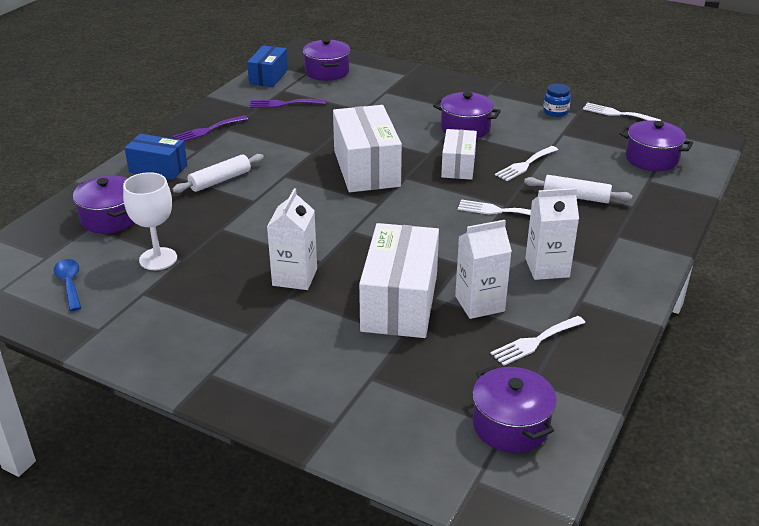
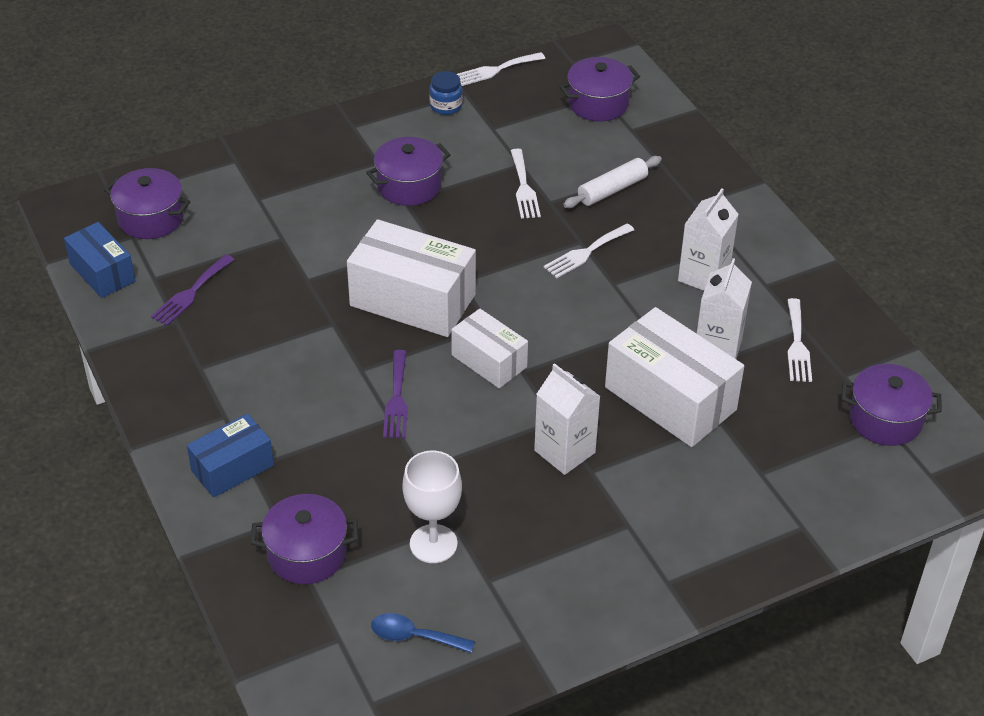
camera: 55 degrees left, 10 degrees up
(207, 130) = (183, 387): purple fork -> purple fork (396, 399)
(220, 180) = (317, 426): white rolling pin -> none
(458, 166) = (478, 233): white box -> white box (489, 361)

